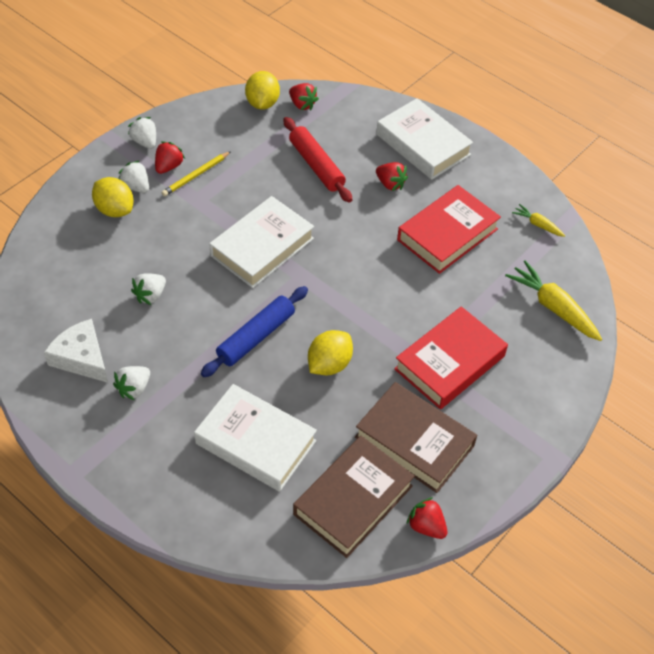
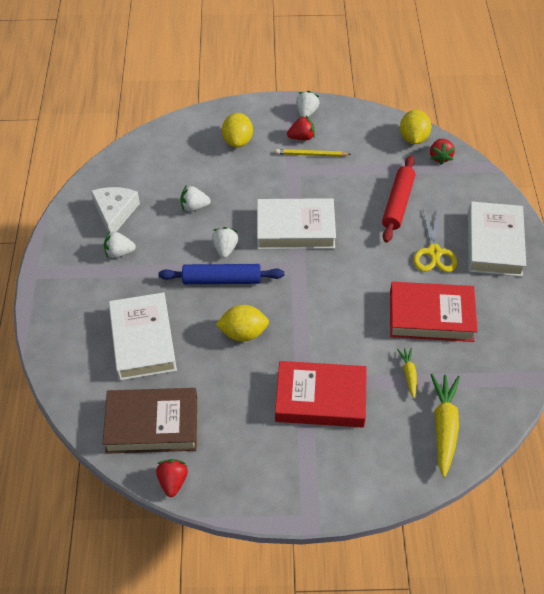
camera: 50 degrees right, 0 degrees up
(136, 186) = (267, 136): white strawberry -> white strawberry (225, 249)
(262, 103) = (413, 138): yellow lemon -> yellow lemon turned 45 degrees counterclockwise
(390, 184) = (434, 252): red strawberry -> yellow scissors
(414, 441) = (233, 425): brown book -> none
(537, 224) = (510, 362): yellow carrot -> yellow carrot (408, 374)

